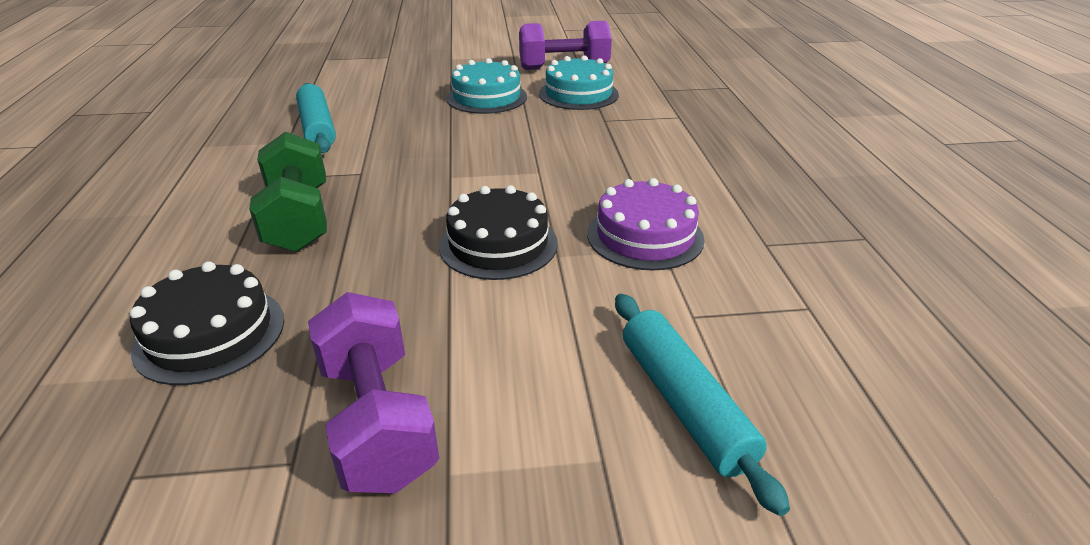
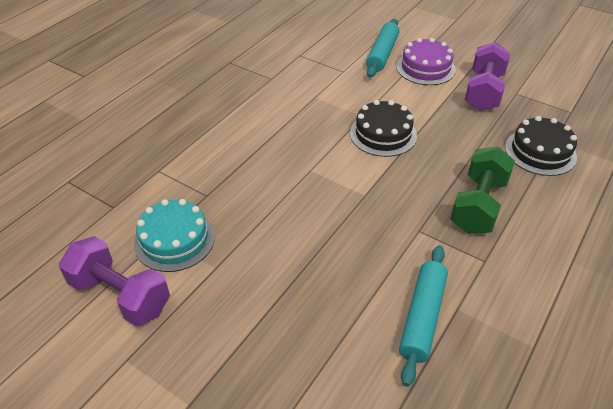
camera: 140 degrees left, 10 degrees up
(486, 97) = (246, 282): turquoise cake -> none
(645, 236) = (313, 105): purple cake -> purple cake (425, 68)

